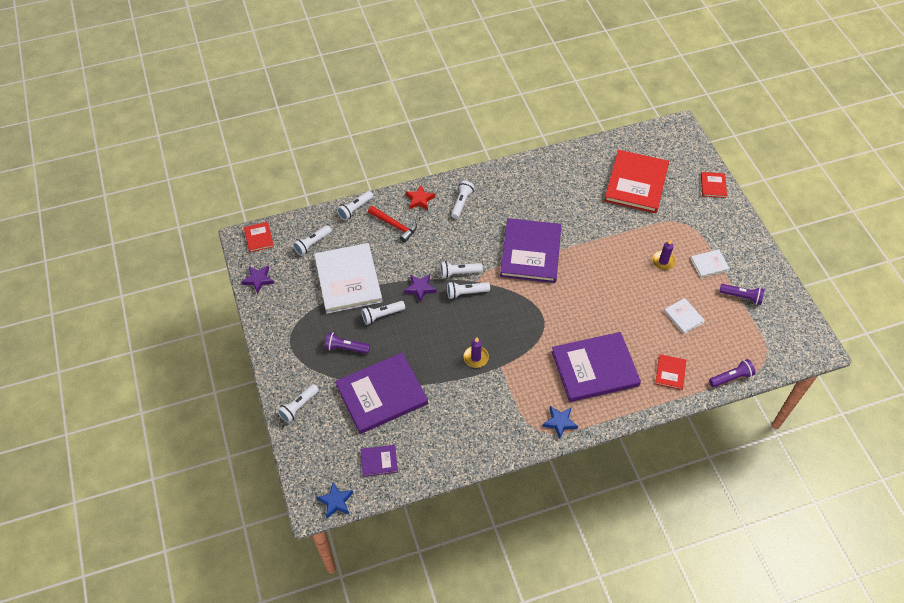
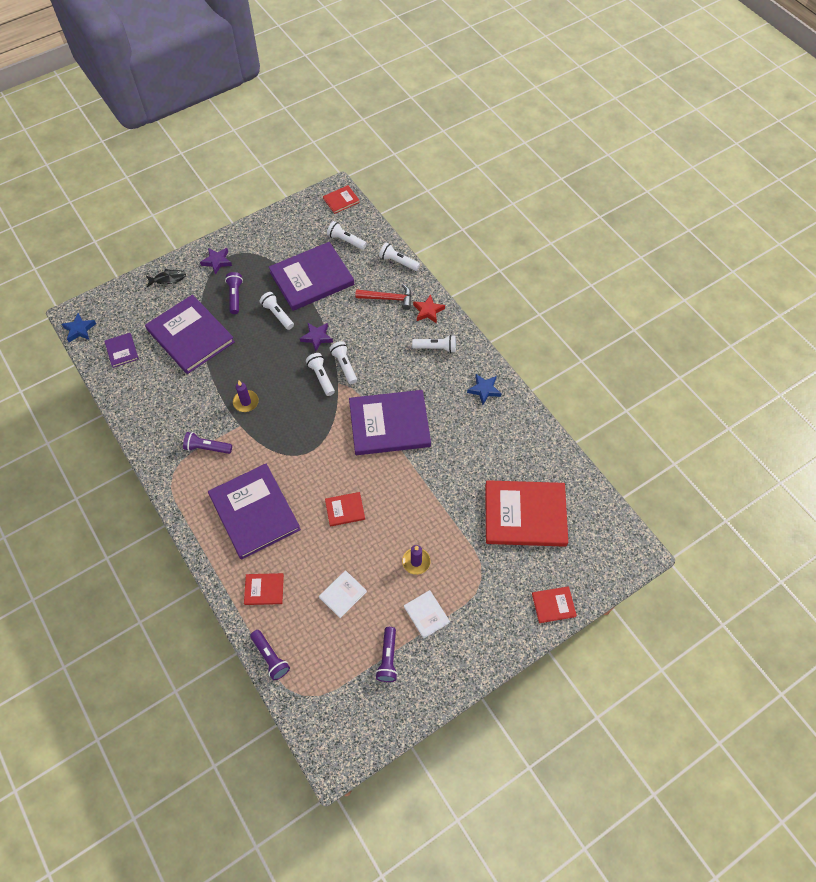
camera: 75 degrees right, 5 degrees up
(258, 280) = (294, 213): purple star -> purple star (217, 261)
(298, 406) = (168, 279): white flashlight -> black fish
(348, 280) = (311, 278): white book -> purple book
(395, 225) = (388, 298): red hammer -> red hammer turned 105 degrees counterclockwise
(518, 397) = (207, 448): none -> purple flashlight
(560, 422) = (184, 490): blue star -> blue star (484, 390)
(606, 300) = (345, 510): none -> red book

